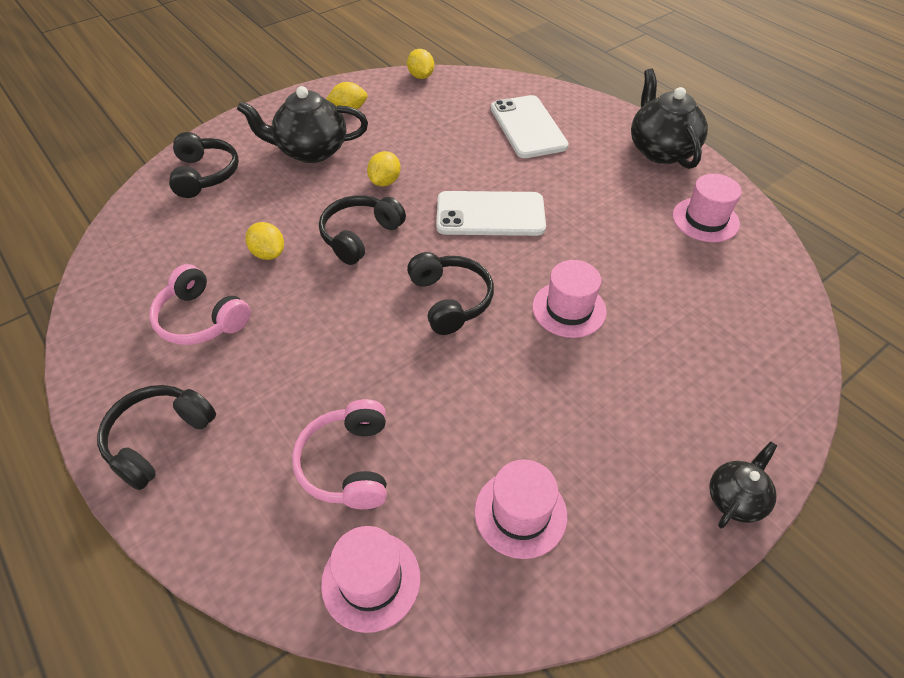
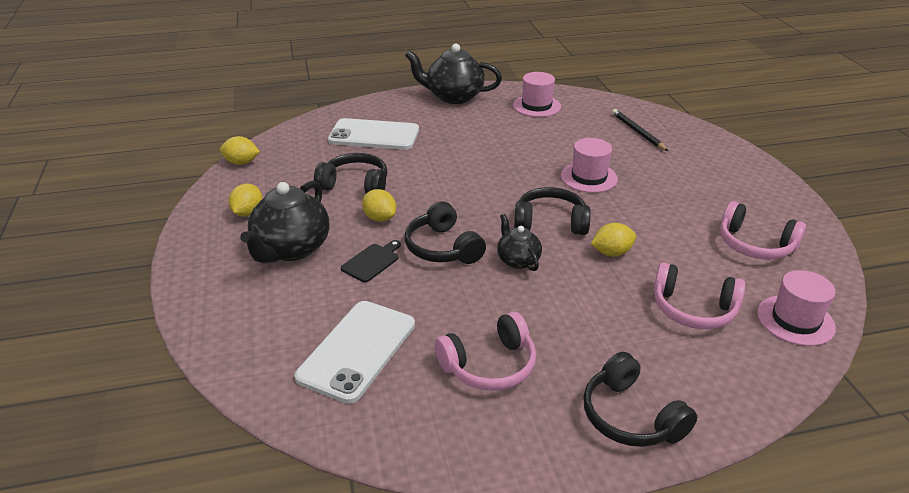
camera: 65 degrees left, 15 degrees down
(205, 174) = (259, 328): black headphones -> black headphones (355, 185)
(268, 253) = (426, 305): yellow lemon -> yellow lemon (611, 253)
(316, 200) = (372, 262): none -> black cutting board
(490, 214) = (466, 180): white phone -> white phone (357, 350)
(520, 513) = (755, 245): pink hat -> pink headphones
(726, 330) = (637, 132): none -> black pencil
(735, 498) = (761, 171): black teapot -> black teapot (517, 260)

